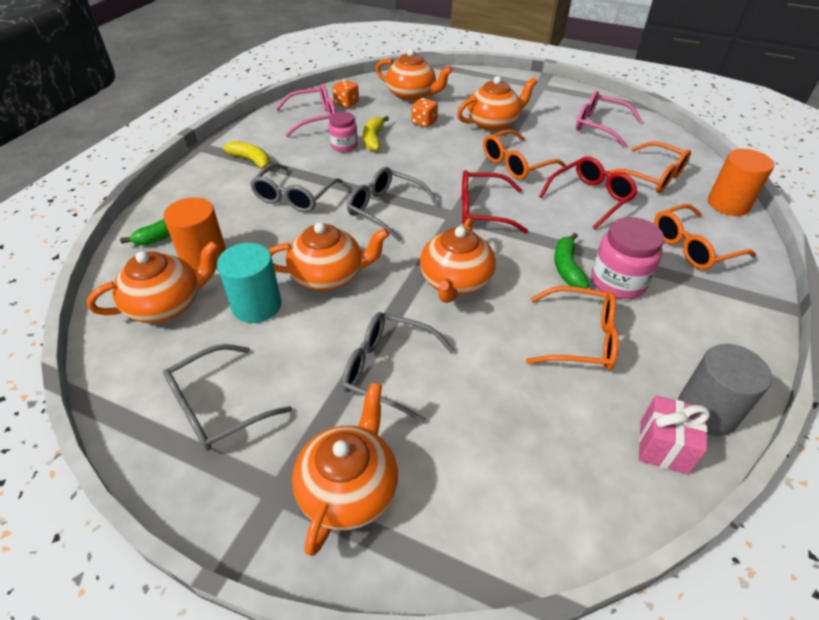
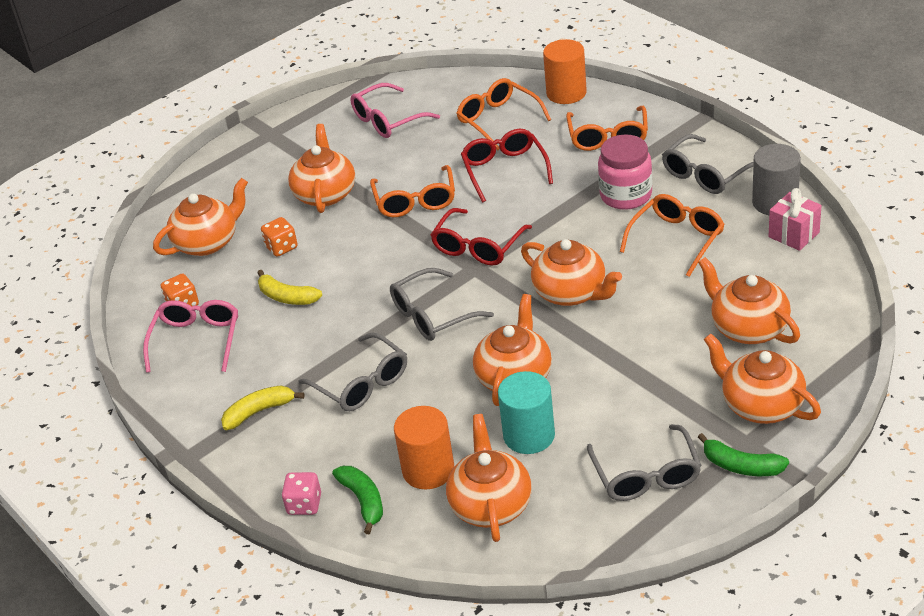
camera: 60 degrees left, 5 degrees down
(160, 206) = (304, 504): none -> pink dice
(344, 146) = (284, 325): pink jar -> none
(387, 370) = (655, 360): grey glasses -> grey glasses (705, 174)
(473, 441) = (748, 328): none -> orange teapot
(567, 268) = (592, 218): green banana -> green banana (741, 466)
(652, 177) = (498, 120): orange glasses -> orange glasses turned 105 degrees counterclockwise

